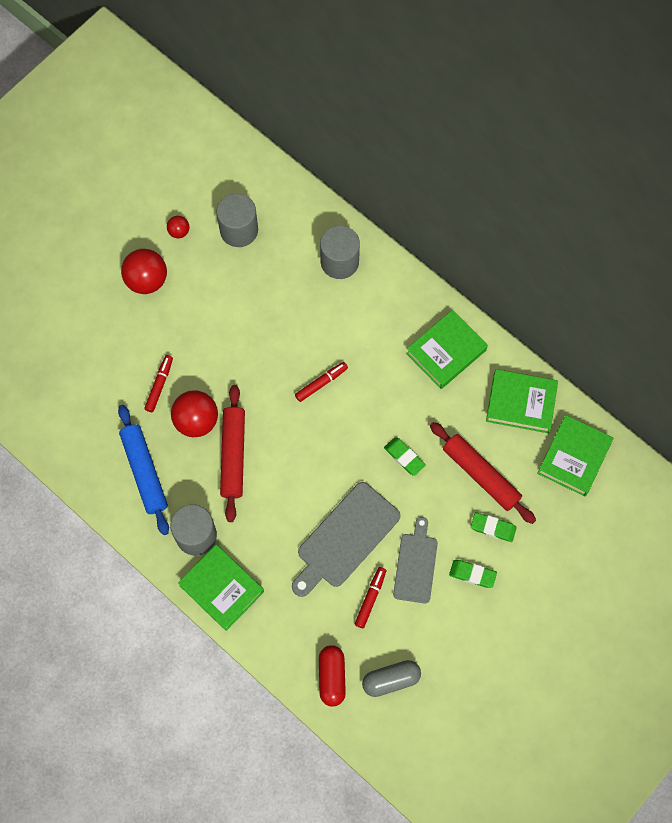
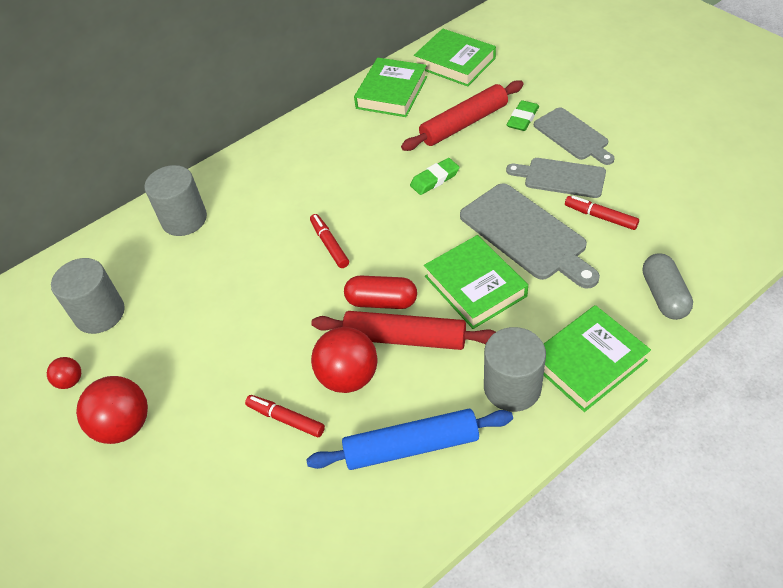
camera: 75 degrees left, 20 degrees down
(332, 677) = (699, 257): red capsule -> red capsule (381, 301)
(391, 680) = (697, 205): grey capsule -> grey capsule (663, 295)
(446, 352) = (321, 141): green book -> green book (475, 286)
(472, 574) = (573, 136): green eraser -> grey cutting board

